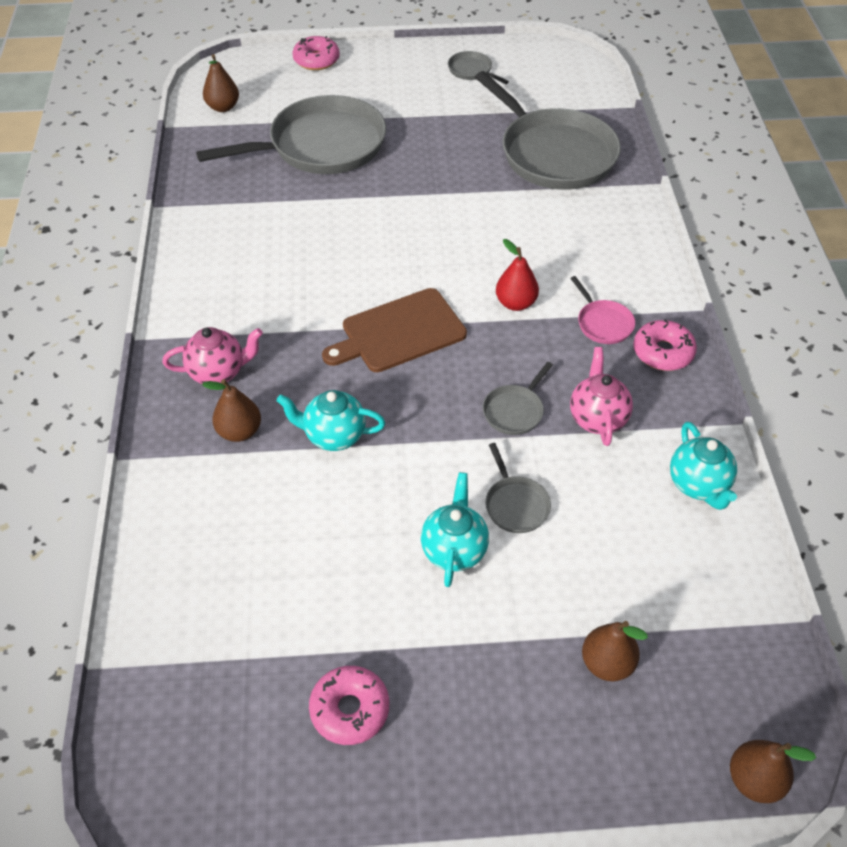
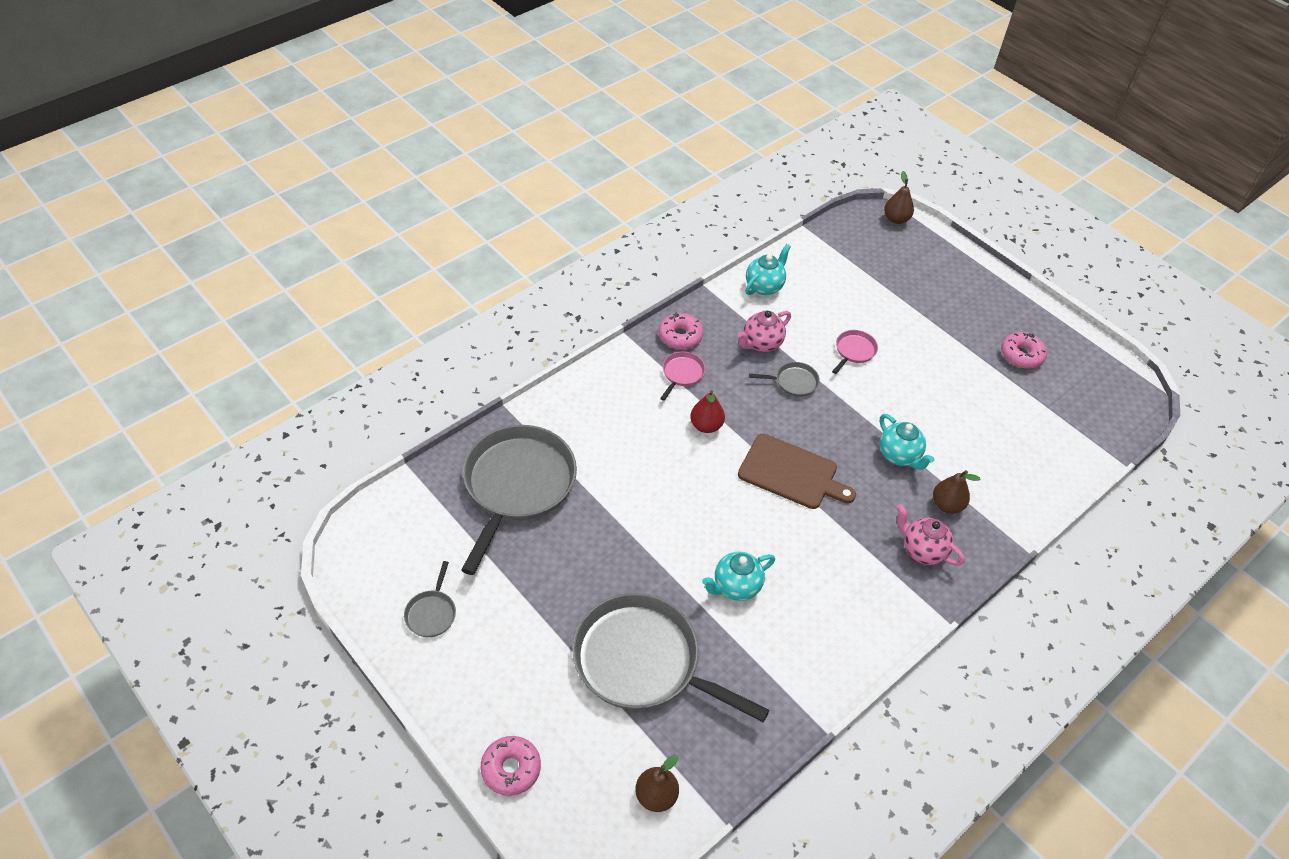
camera: 130 degrees left, 0 degrees up
(454, 550) = (906, 361): turquoise teapot -> turquoise teapot (735, 587)
(515, 505) = (854, 351): grey pan -> pink pan
(607, 663) = (898, 280): brown pear -> none

